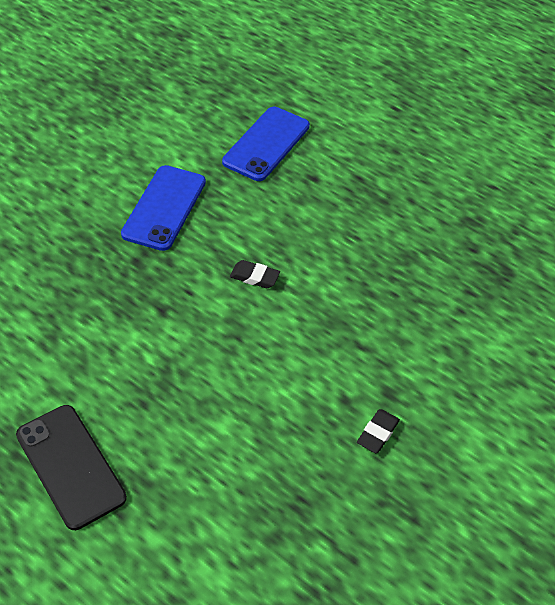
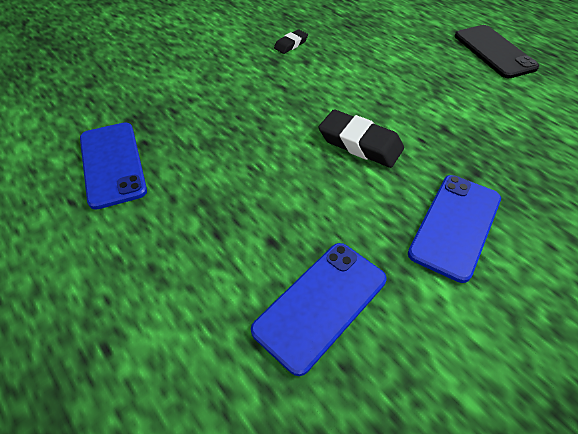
camera: 165 degrees left, 0 degrees up
(254, 277) = (360, 143): black eraser -> black eraser, size x1.83
(486, 222) = (112, 164): none -> blue phone

